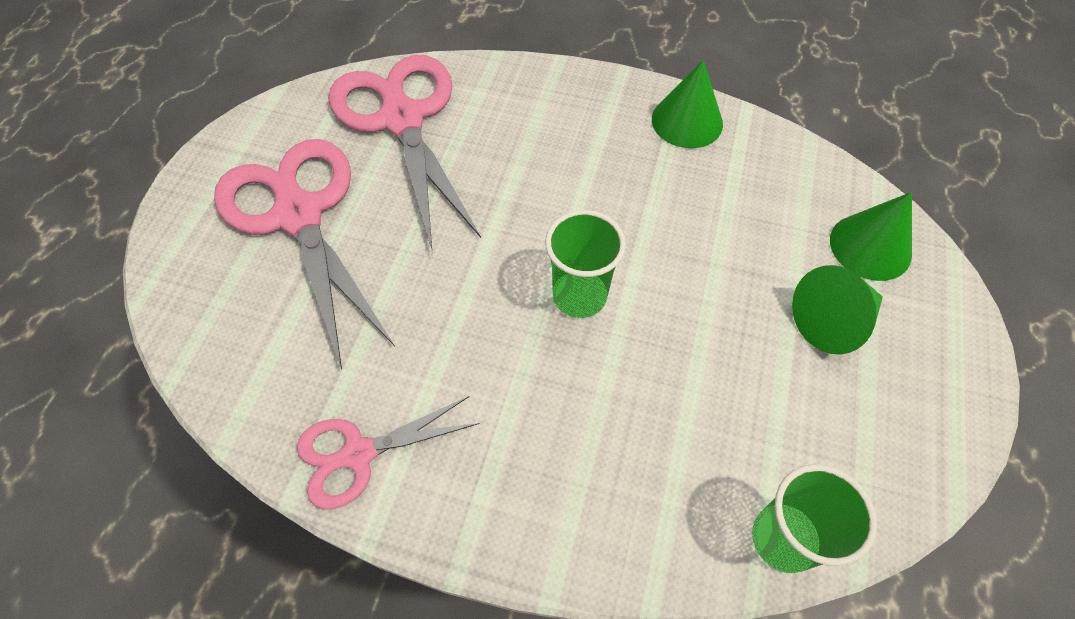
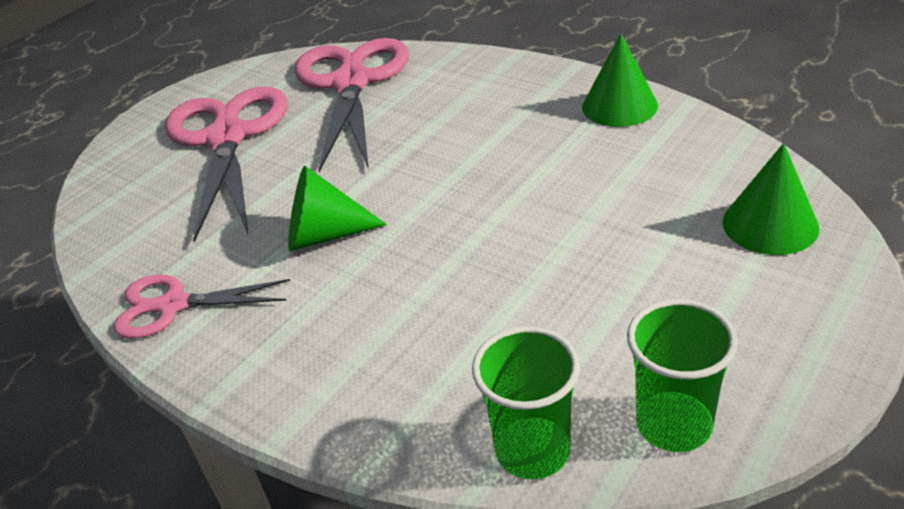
camera: 25 degrees right, 20 degrees down
(579, 296) = (435, 223): green cup -> green cup (673, 424)
(832, 321) = (691, 280): green cone -> green cone (324, 235)

